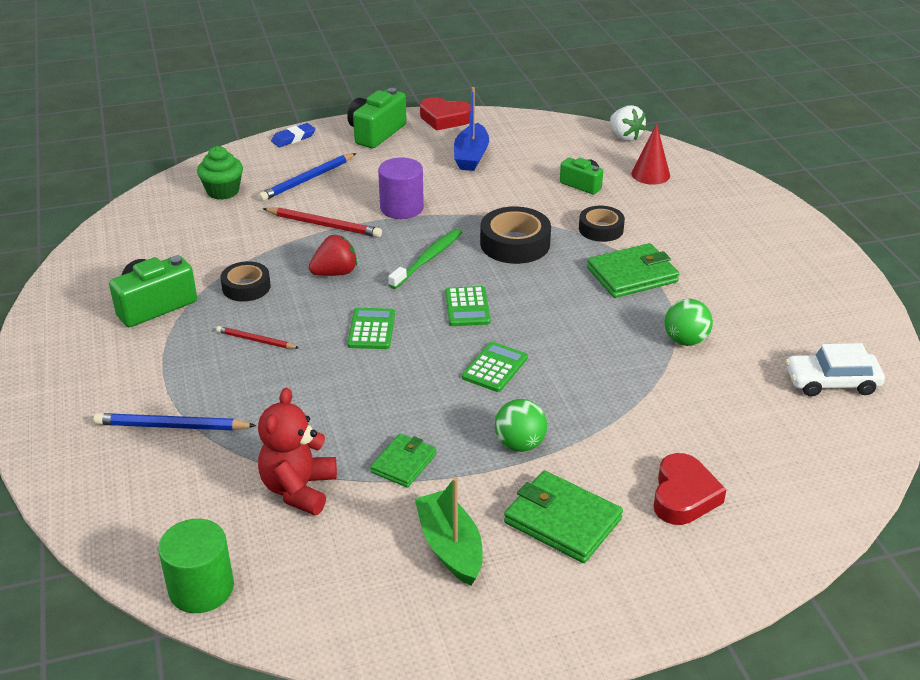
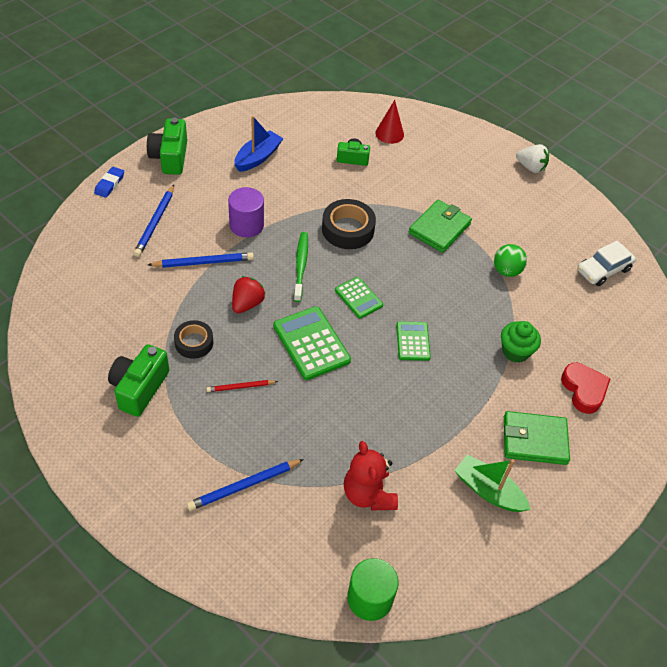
camera: 35 degrees left, 15 degrees up
(223, 191) = (98, 258): green cupcake -> green cupcake (515, 351)
(324, 225) = (203, 262): red pencil -> blue pencil
(371, 329) = (311, 343): green calculator -> green calculator, size x1.64
(404, 463) = (415, 442): green wallet -> none
(444, 118) = (210, 126): red heart -> none
(471, 156) = (258, 157): blue boat -> blue boat turned 120 degrees counterclockwise
(520, 444) = (471, 395): green ball -> none
(601, 229) = (393, 195): black tape -> none
(625, 136) = (349, 103): white strawberry -> white strawberry (531, 167)

